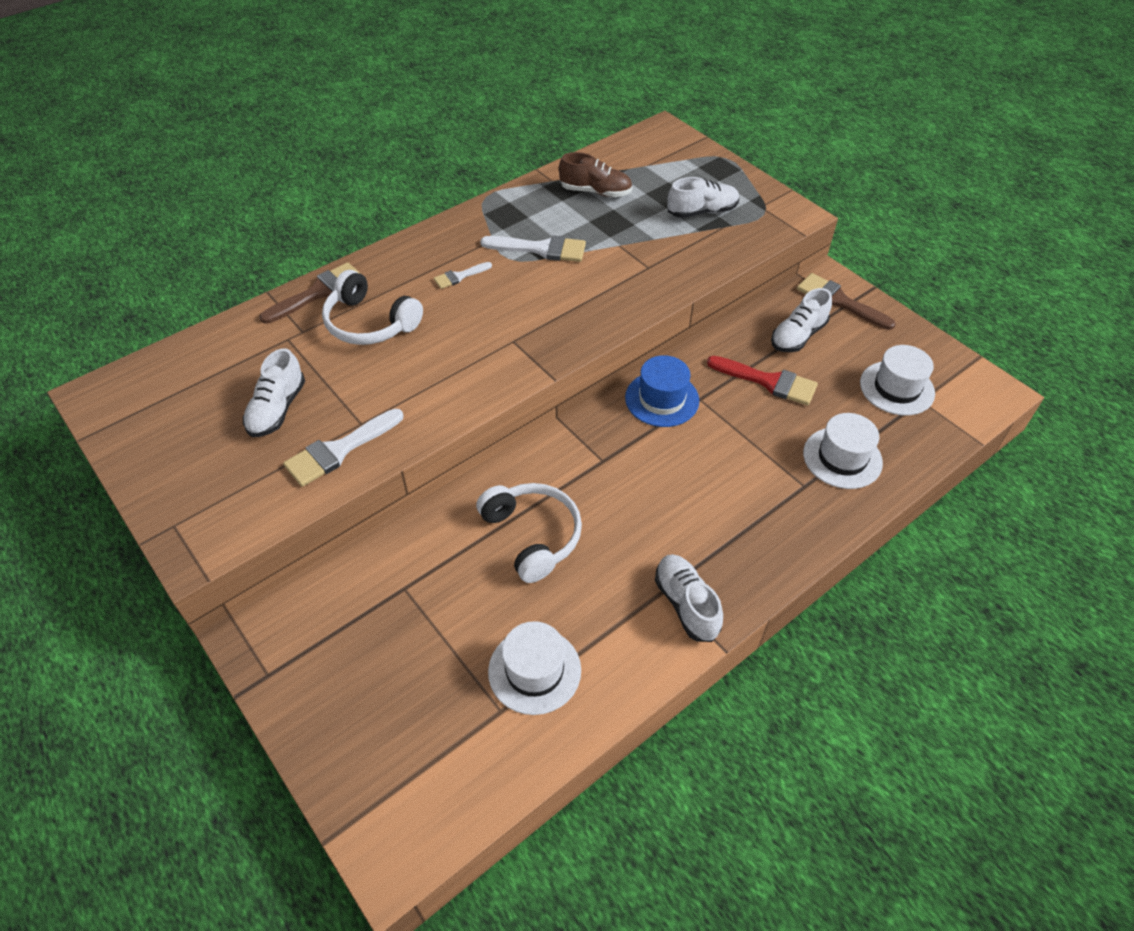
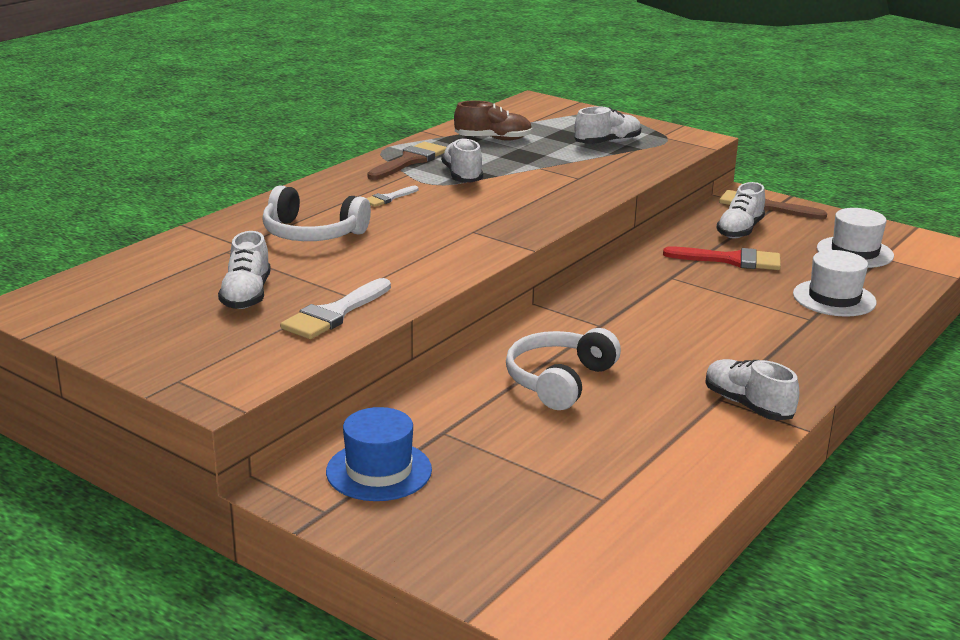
camera: 15 degrees left, 25 degrees down
(319, 292) = (241, 220): brown brush -> brown brush (409, 161)
(532, 535) = (559, 381): white headphones -> white headphones turned 105 degrees counterclockwise
(534, 670) = (622, 468): white hat -> none
(541, 249) = (462, 176): white brush -> white shoe
(662, 399) = (633, 281): blue hat -> blue hat (379, 471)

